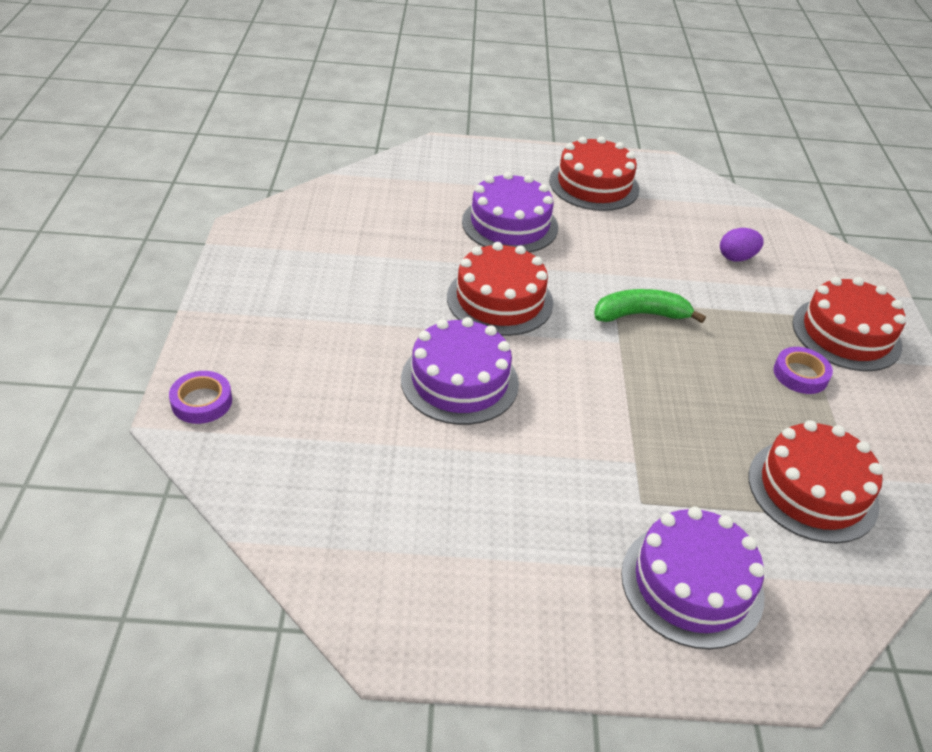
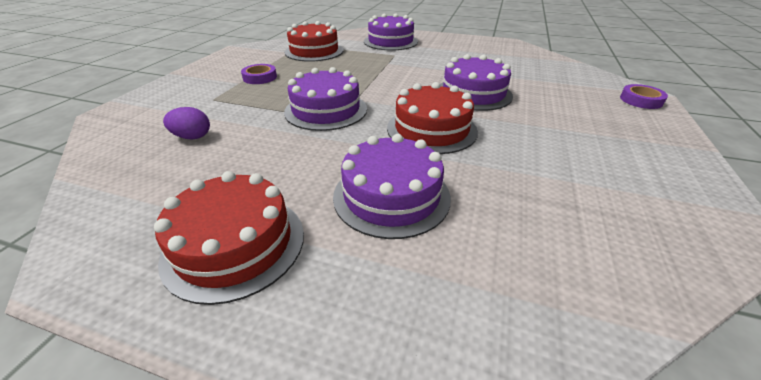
camera: 160 degrees left, 5 degrees down
(640, 315) = (326, 110): green banana -> purple cake
(846, 334) = (198, 88): red cake -> none

